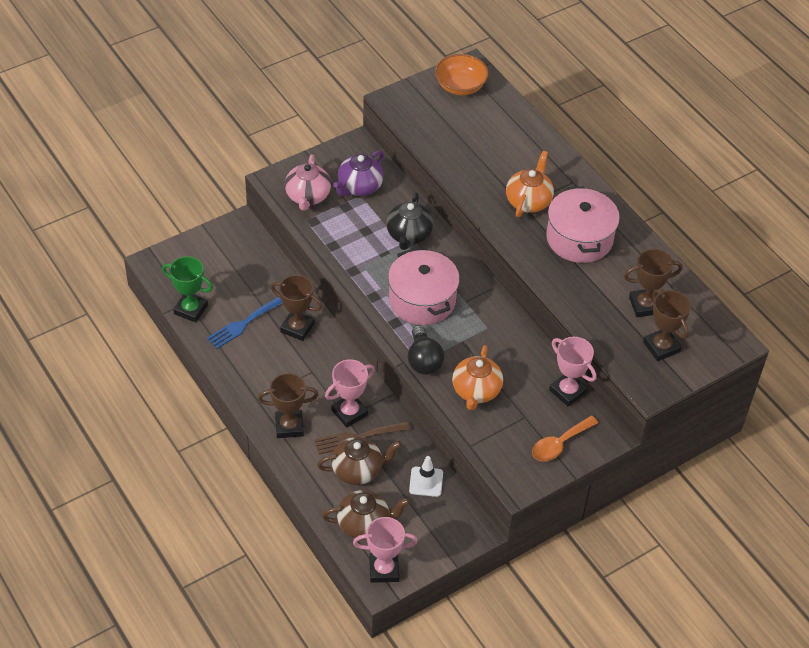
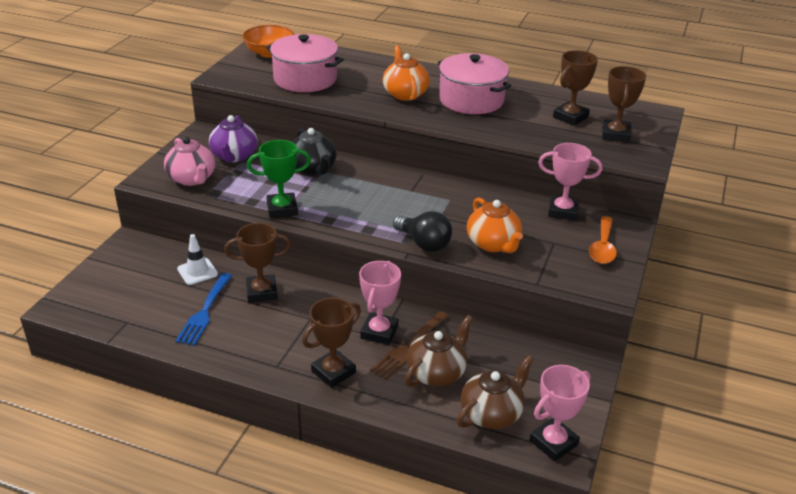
camera: 35 degrees left, 15 degrees down
(191, 309) = (136, 326): green trophy -> green trophy (282, 209)
(422, 300) = (374, 204): pink pot -> pink pot (305, 79)
(426, 482) = (506, 349): white traffic cone -> white traffic cone (197, 271)
(661, 347) = (615, 135): brown trophy -> brown trophy turned 75 degrees clockwise

